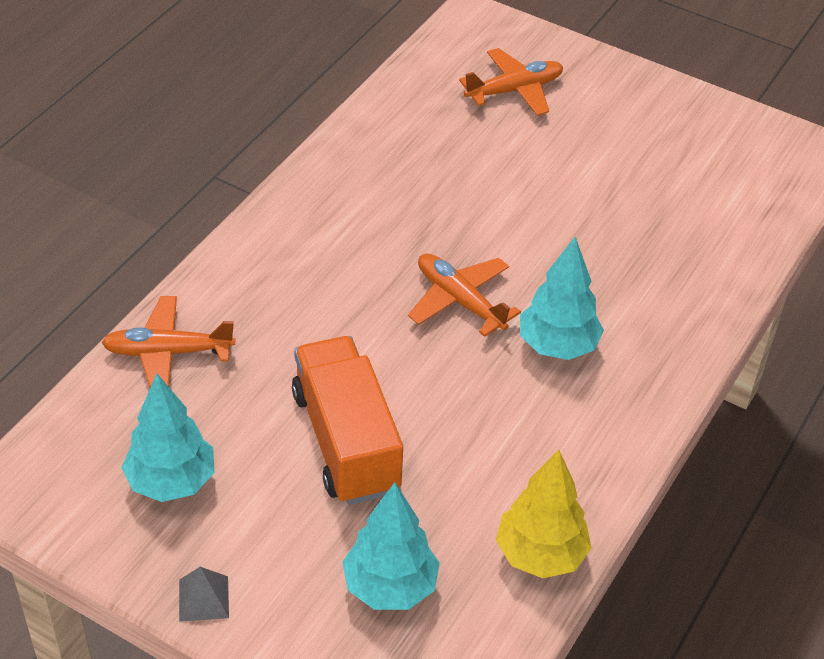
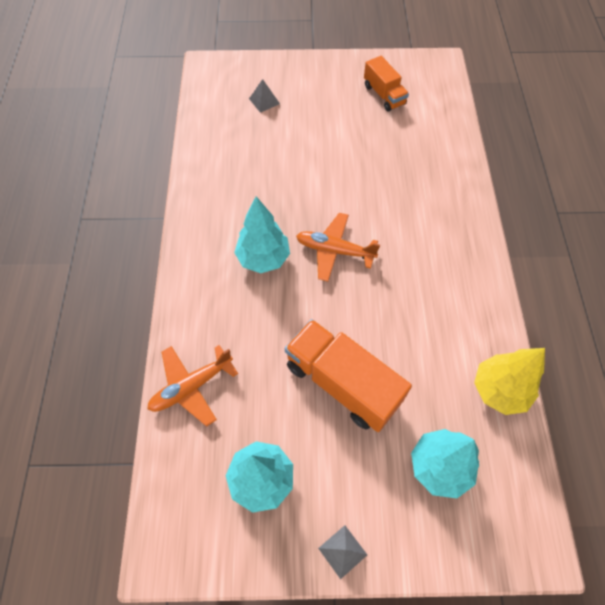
camera: 30 degrees left, 15 degrees up
(514, 90) = (264, 101): orange plane -> grey pyramid
(557, 346) = (407, 250): turquoise tree -> turquoise tree (263, 258)
(692, 154) = (384, 95): none -> orange truck

